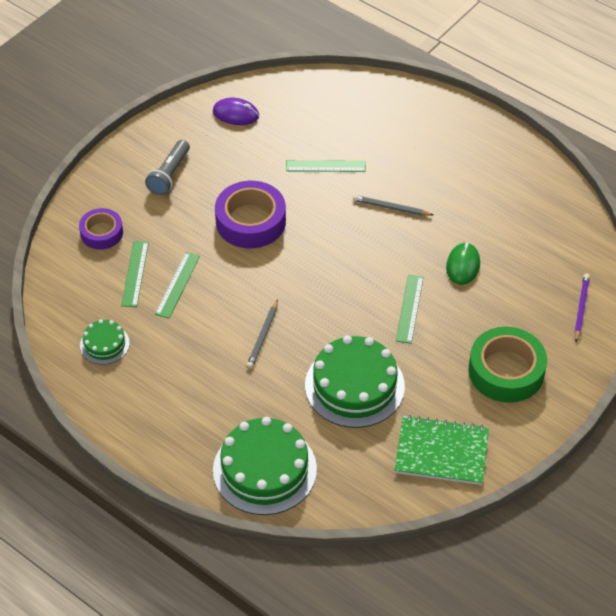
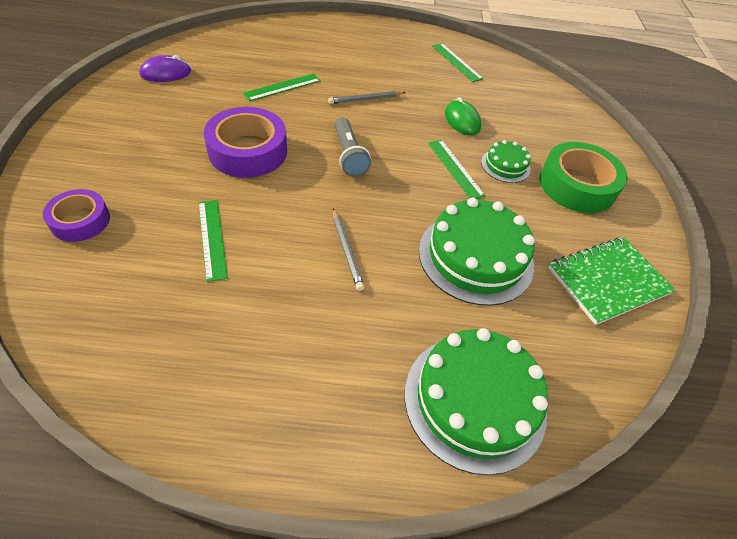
camera: 40 degrees left, 0 degrees up
(104, 344) = (163, 347): green cake -> green cake (505, 165)
(135, 274) = (152, 247): green ruler -> green ruler (456, 62)
(169, 175) = (129, 139): grey flashlight -> grey flashlight (348, 155)
(581, 308) = (572, 118): purple pencil -> none

